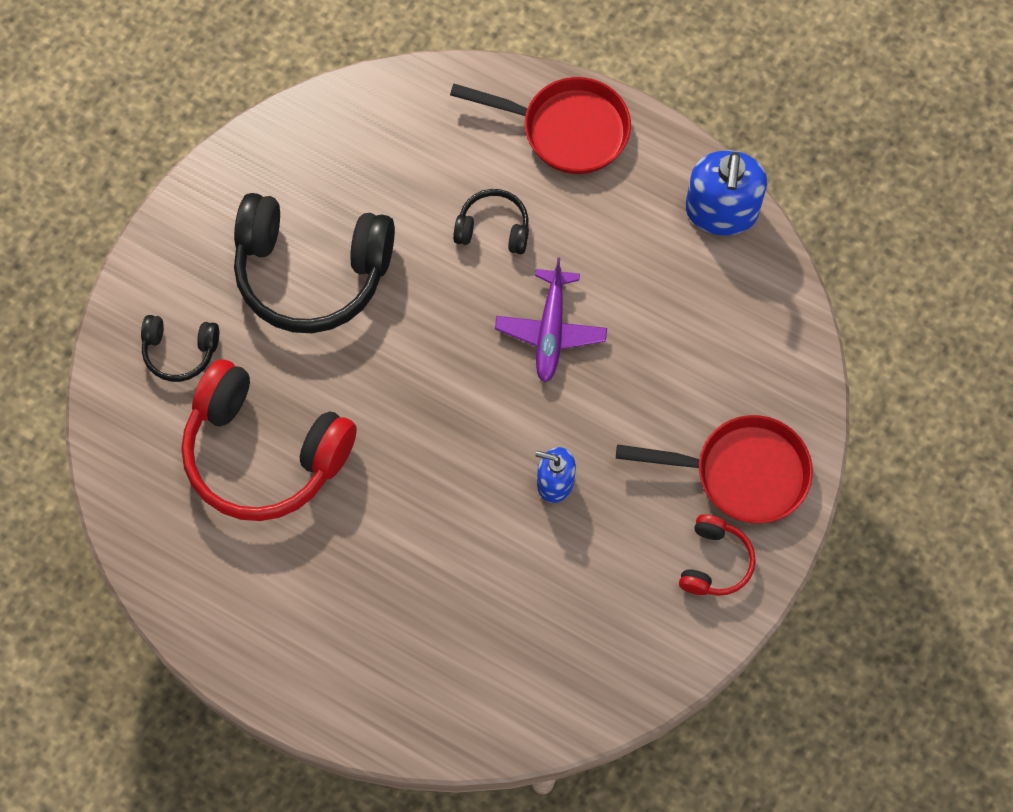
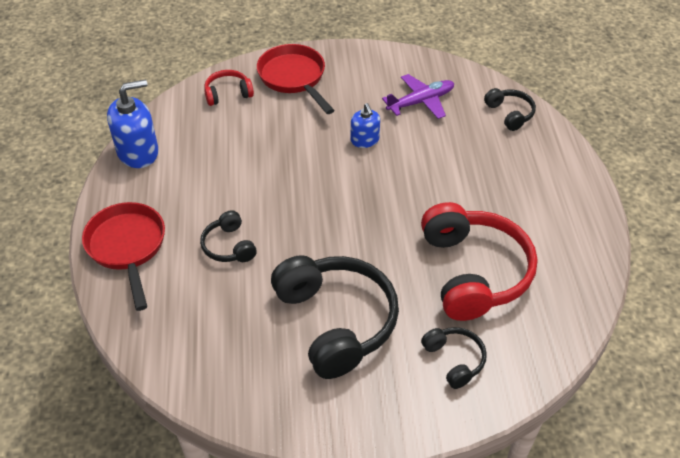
camera: 125 degrees left, 20 degrees down
(469, 706) = (510, 114): none -> black headphones
(551, 330) = (276, 185): purple plane -> purple plane (420, 102)
(715, 562) = (350, 67): red headphones -> red headphones (228, 93)

